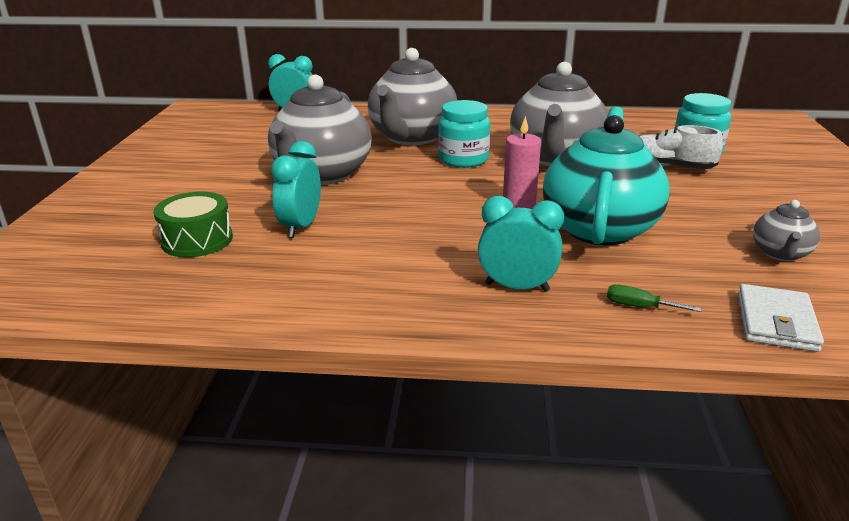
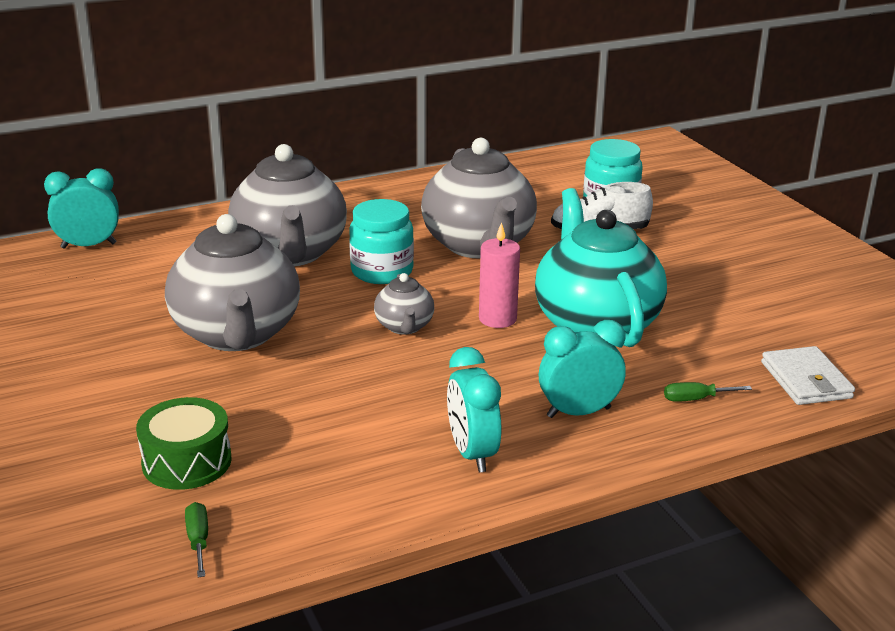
camera: 30 degrees left, 0 degrees up
(141, 290) = (198, 540): none -> green screwdriver
(301, 227) = (291, 409): turquoise clock -> turquoise clock (472, 453)
(780, 254) = (764, 310): grey teapot -> grey teapot (404, 327)

